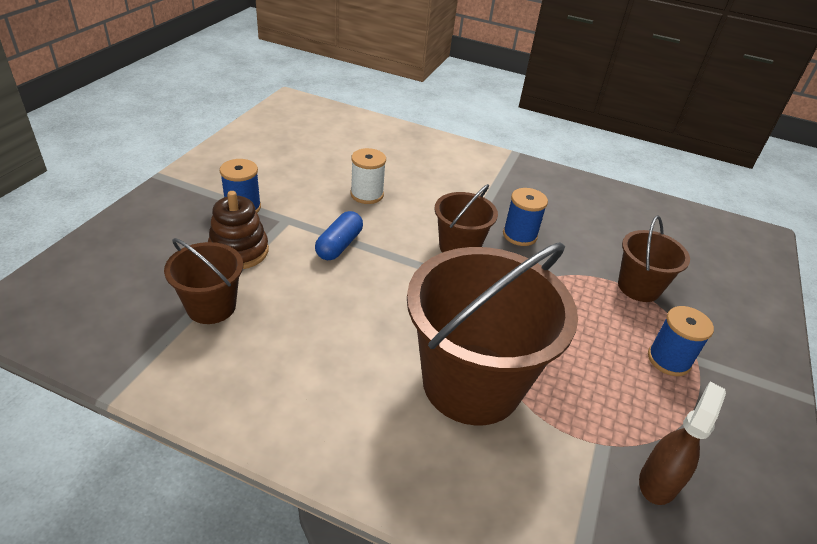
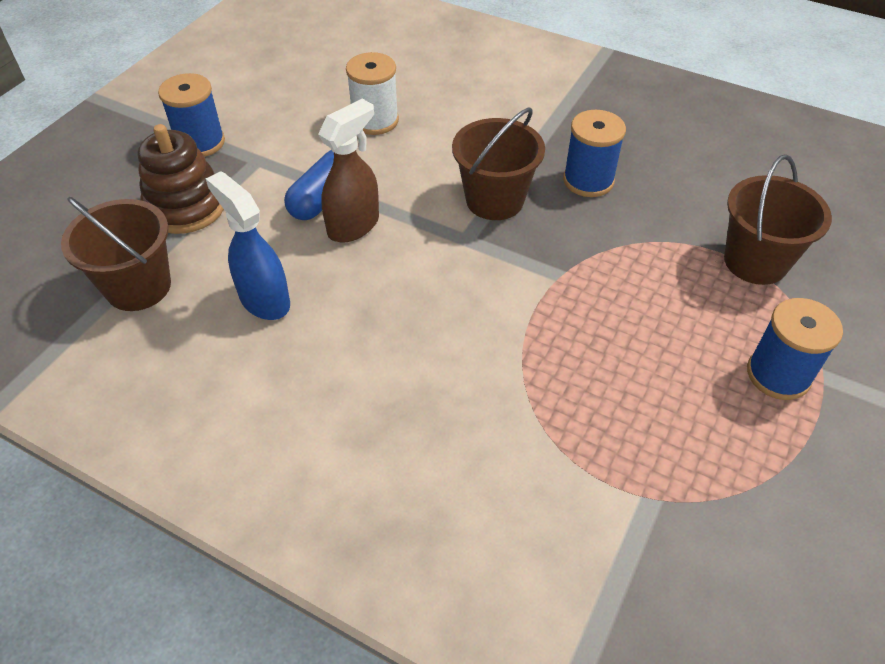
camera: 10 degrees right, 10 degrees up
(307, 315) = (264, 300): none -> blue spray bottle
(471, 383) = (476, 402): brown bucket -> none
(658, 481) = (723, 556): brown spray bottle -> brown spray bottle (354, 225)

